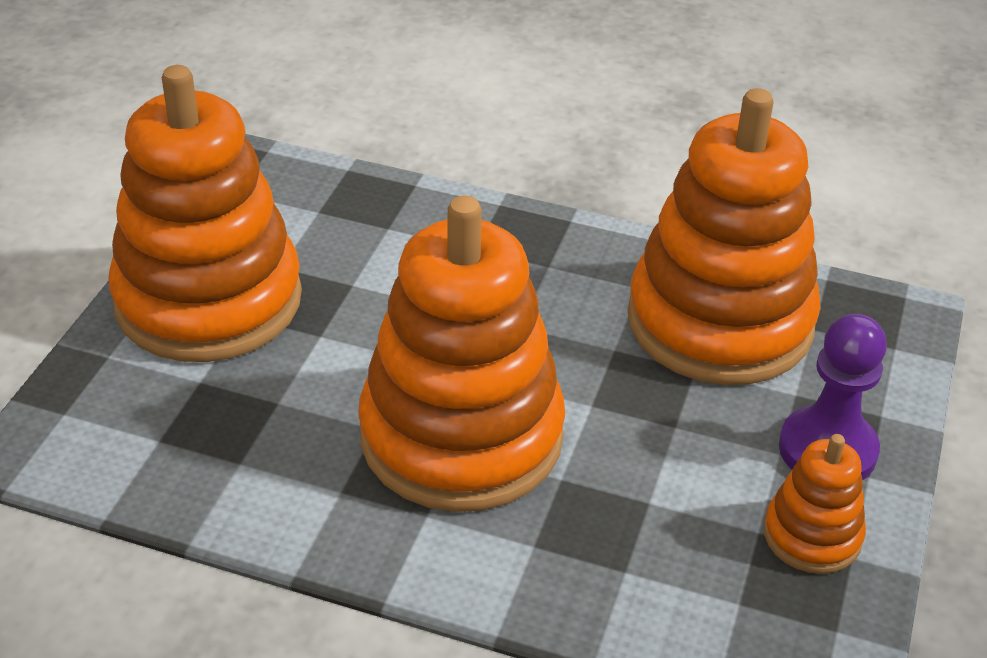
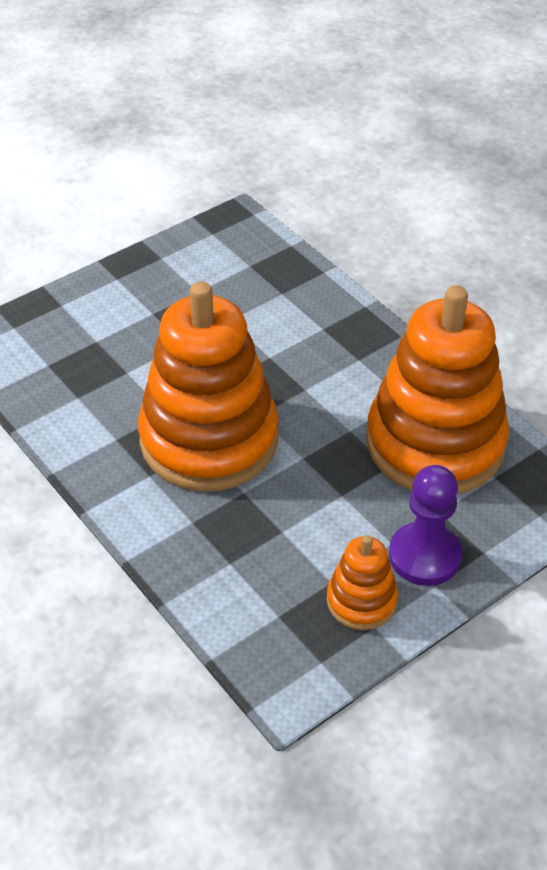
camera: 35 degrees right, 5 degrees up
(208, 300) = (141, 295): orange stacking toy -> none

